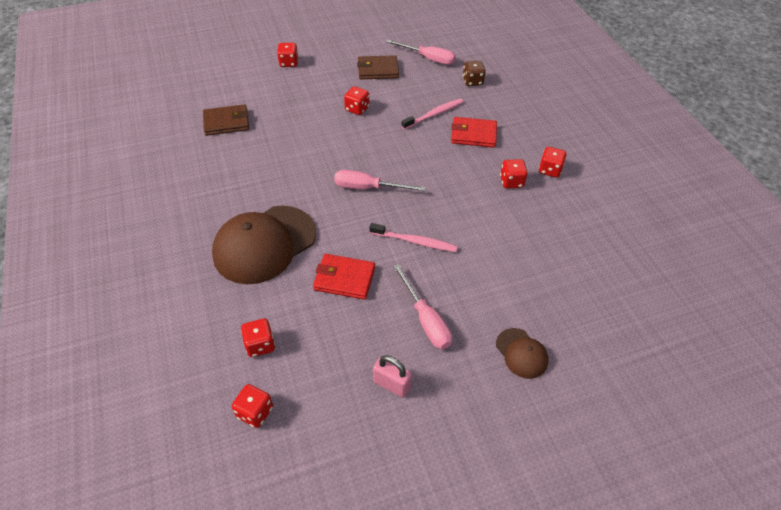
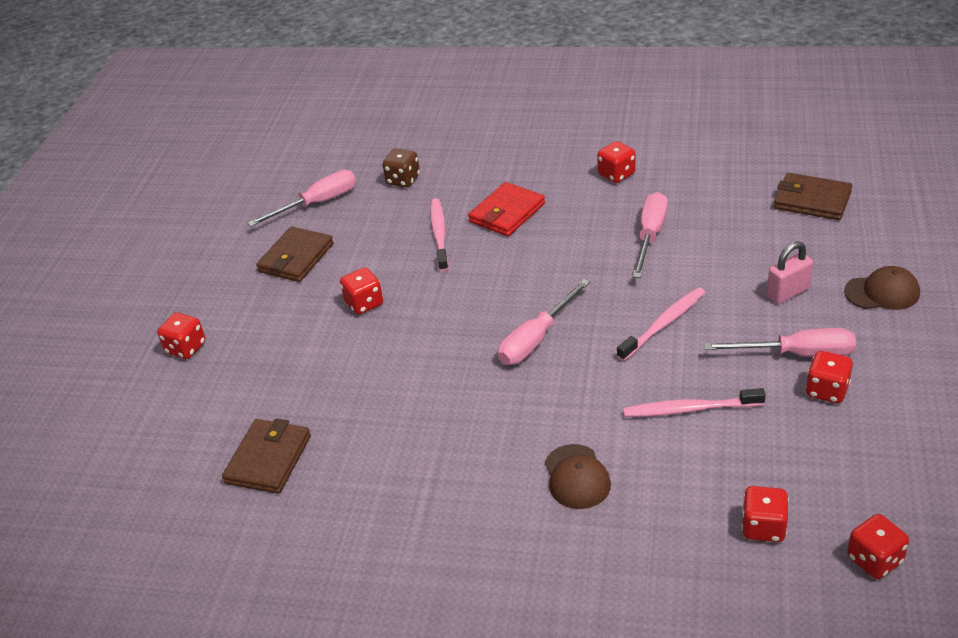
camera: 55 degrees left, 10 degrees down
(265, 244) = (576, 477): brown cap -> brown cap, size x0.47
(344, 278) = (690, 409): red wallet -> pink toothbrush
(392, 384) = (882, 413): pink padlock -> pink padlock (788, 292)
(497, 207) = (650, 236): none -> pink screwdriver
(511, 182) = (615, 210): red dice -> red dice (827, 390)
(601, 283) = (812, 200): none -> brown wallet

